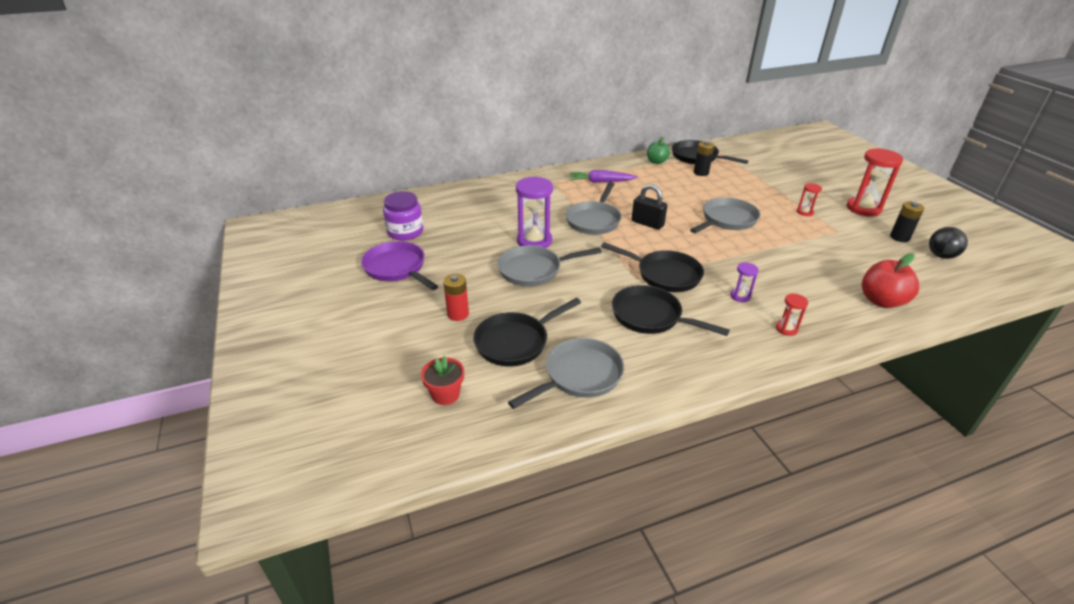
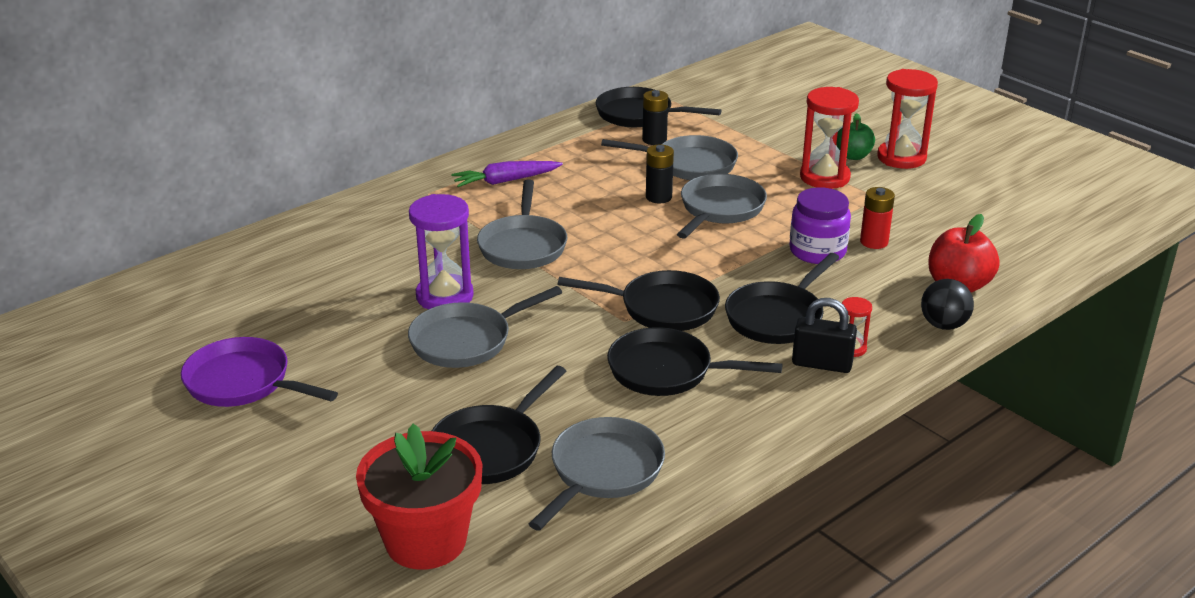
camera: 20 degrees left, 5 degrees down
(405, 232) = (222, 322): purple jar -> purple jar (817, 251)
(445, 394) = (426, 541): red flower pot -> red flower pot, size x1.94
(458, 314) = (383, 429): red battery -> red battery (874, 242)
(647, 223) = (606, 236): black padlock -> black padlock (822, 364)
(656, 162) = (579, 132): green apple -> green apple (853, 156)
(717, 190) = (689, 165): none -> grey pan
(740, 296) = (777, 317): purple hourglass -> black pan
(805, 212) = (824, 177): red hourglass -> red hourglass, size x2.04
(899, 237) = (959, 192): black battery -> black battery (658, 197)
(941, 256) = (1016, 209): black ball -> black ball (943, 325)

